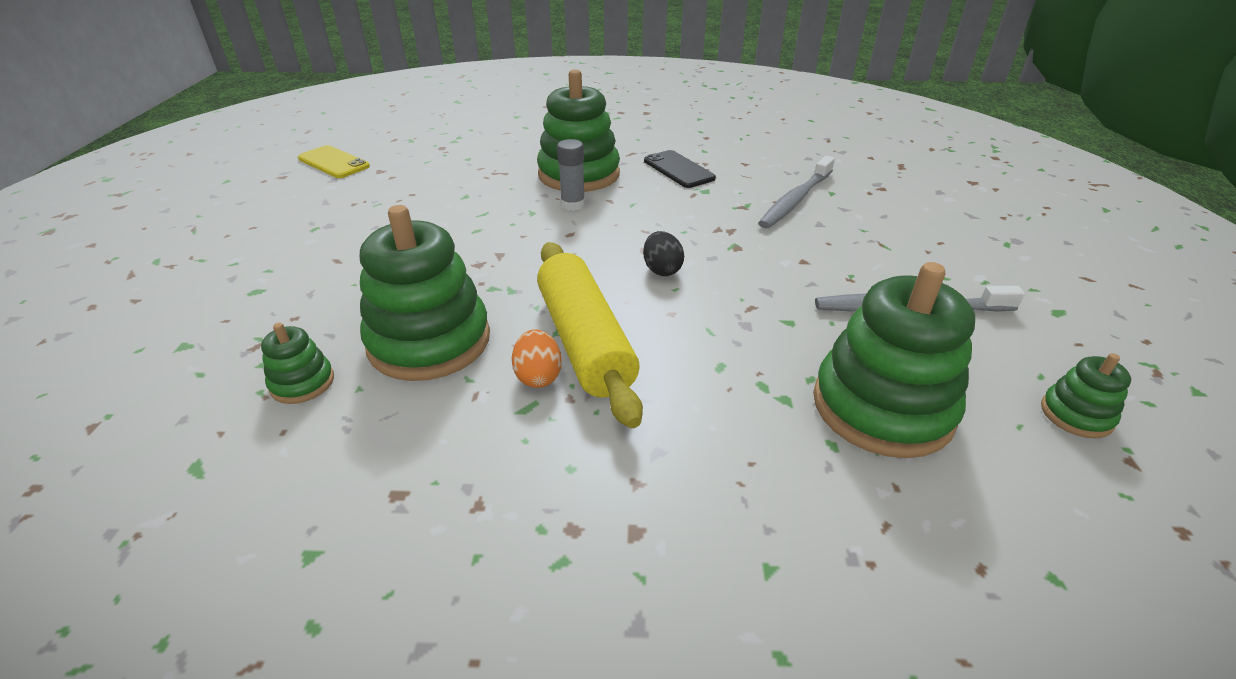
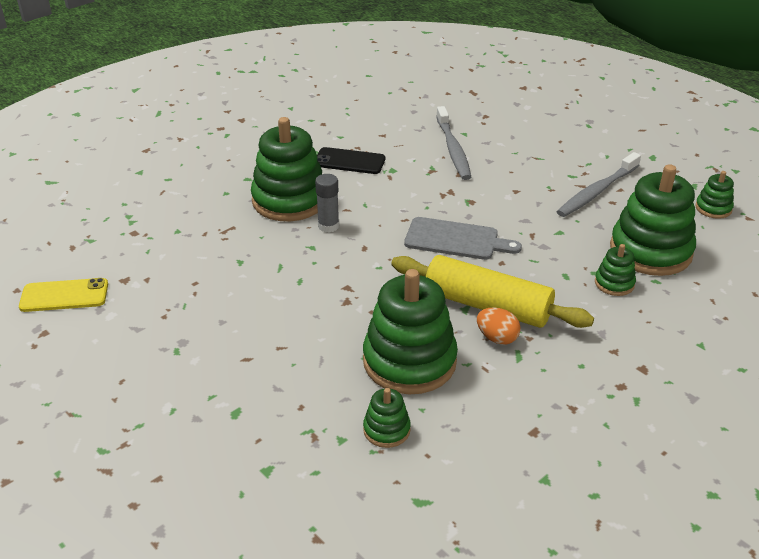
camera: 45 degrees left, 0 degrees up
(662, 270) = (456, 240): black egg -> grey cutting board
(767, 411) = (614, 283): none -> green stacking toy

